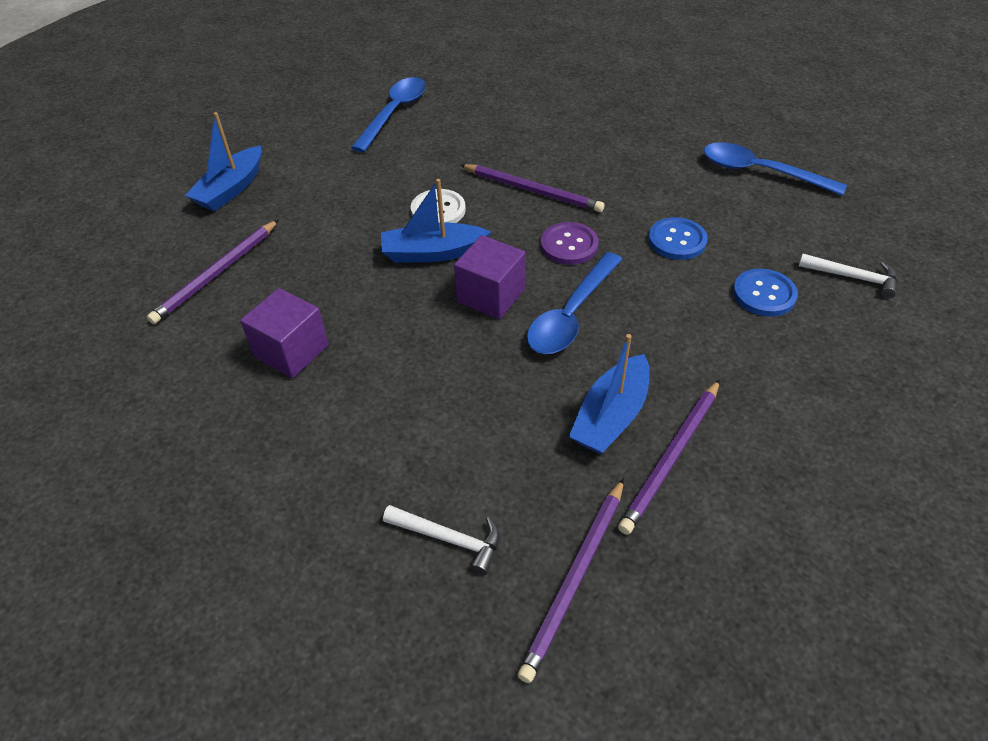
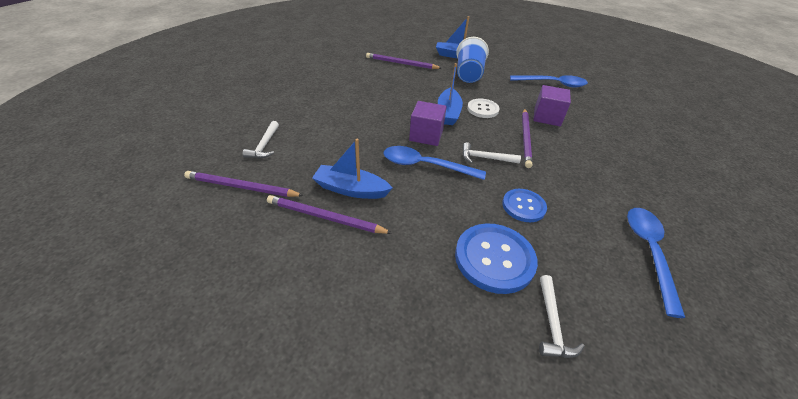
camera: 70 degrees right, 5 degrees down
(291, 351) = (363, 88): purple cube -> purple cube (547, 117)
(315, 194) = (468, 74): none -> blue cup
(433, 253) = (448, 113): blue boat -> blue boat turned 150 degrees counterclockwise
(569, 245) = (485, 158): purple button -> white hammer
(764, 294) = (494, 259): blue button -> blue button, size x1.61

